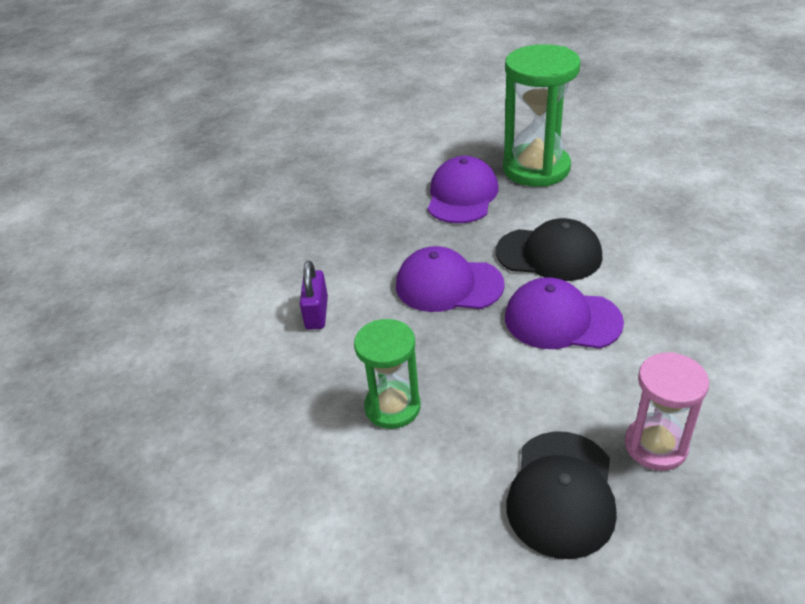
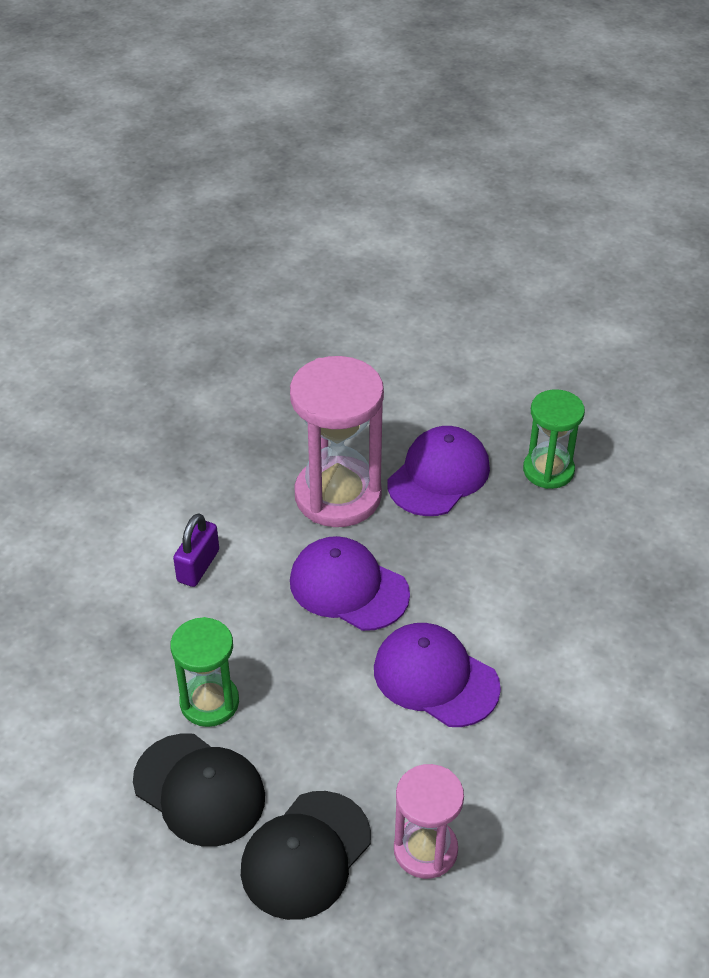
camera: 20 degrees right, 5 degrees up
(396, 231) = (338, 495): none -> pink hourglass
(536, 168) = (548, 470): green hourglass -> green hourglass, size x0.60
(549, 254) = (479, 593): black cap -> black cap (199, 790)

